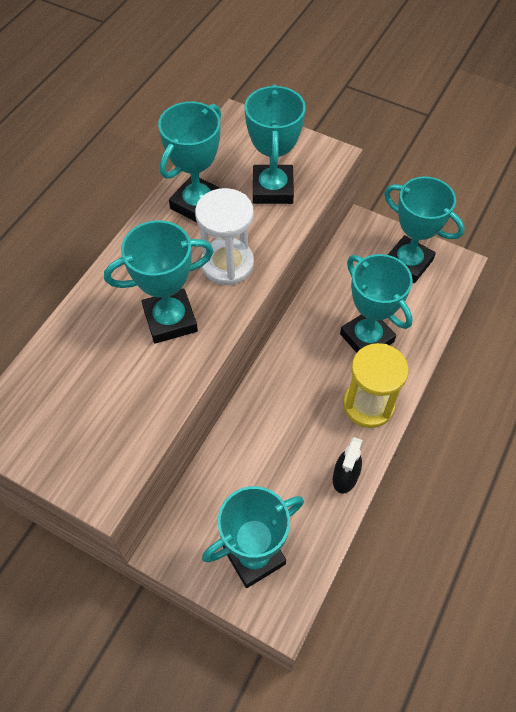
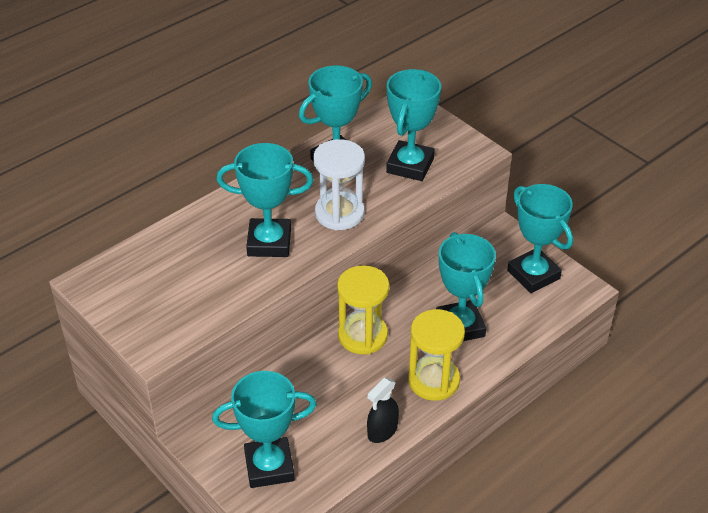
camera: 20 degrees right, 15 degrees down
(281, 377) = (362, 336): none -> yellow hourglass

